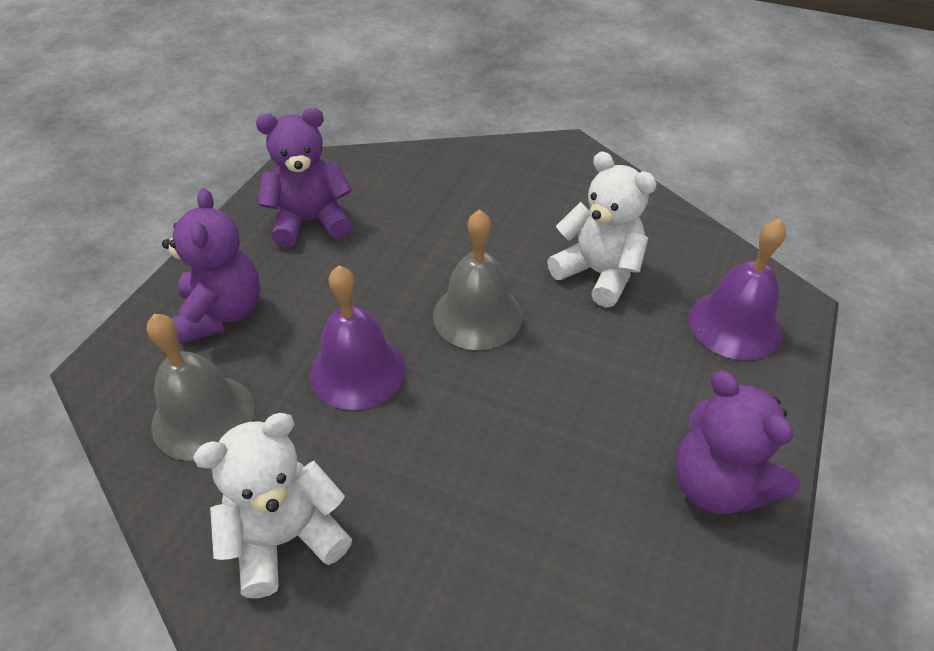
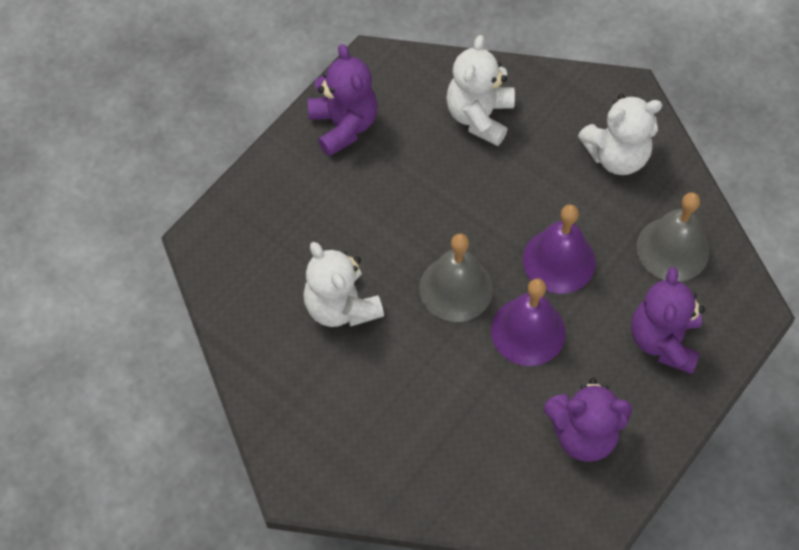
camera: 165 degrees left, 15 degrees up
(520, 553) = (479, 116): none -> white teddy bear
(735, 325) = (259, 232): purple bell -> purple bell (528, 331)

